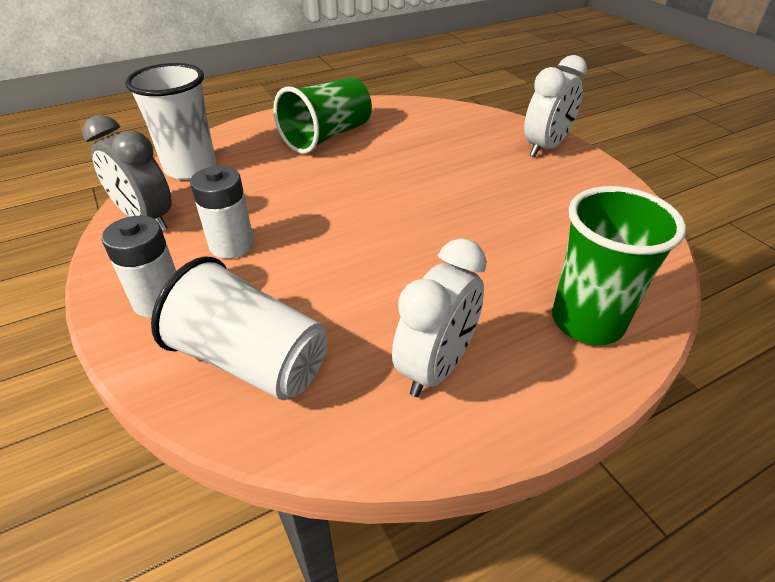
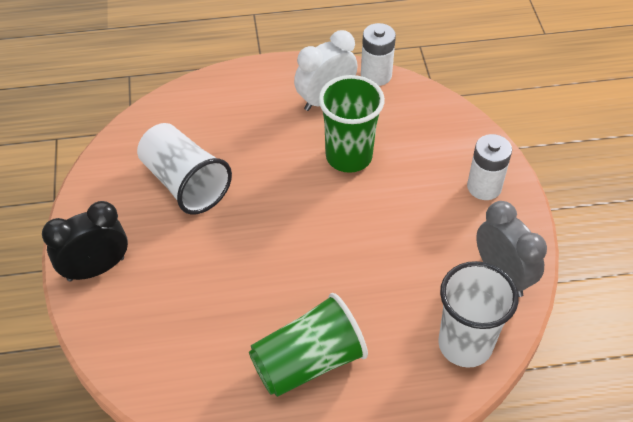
camera: 160 degrees left, 10 degrees up
(231, 245) = (431, 224): white battery -> white battery (376, 75)
(251, 360) = (427, 130): white cup -> white cup (185, 183)
(545, 147) = (96, 269): white clock -> black clock
(587, 321) = (222, 100): green cup -> green cup (349, 156)

